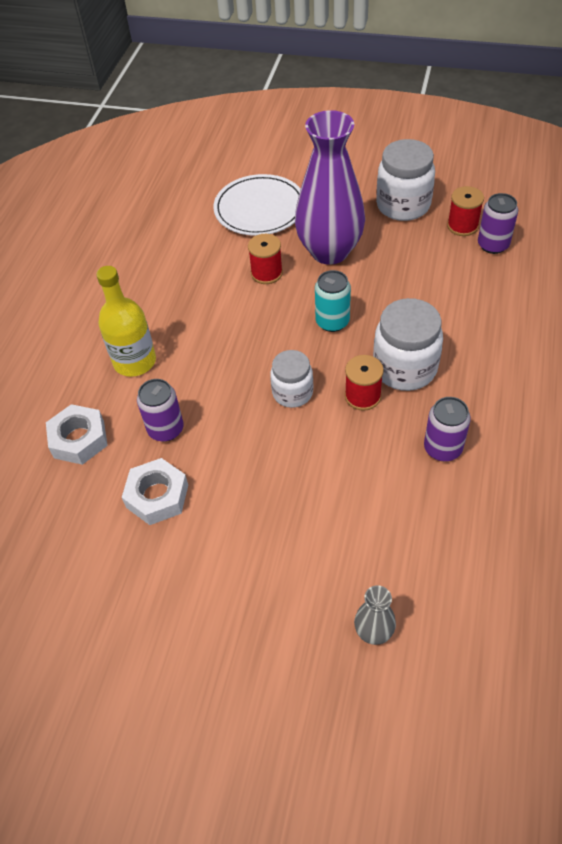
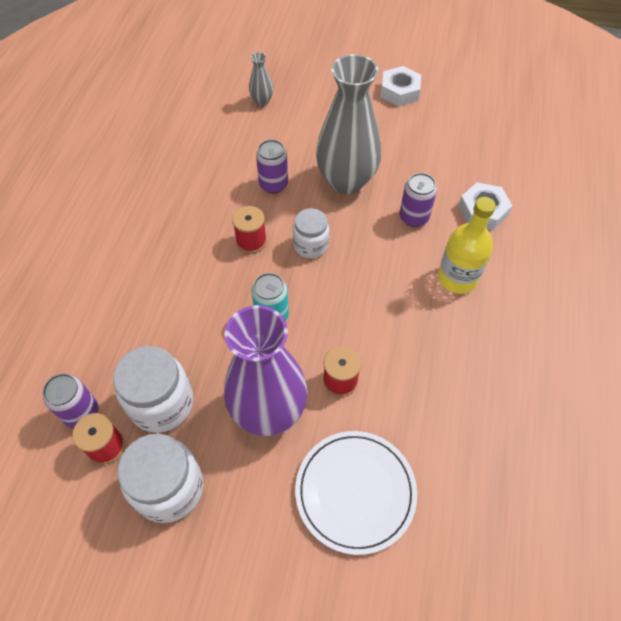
camera: 175 degrees right, 5 degrees up
(157, 496) = (409, 171): white nut -> white nut (399, 91)
(244, 479) = (346, 181): none -> grey vase
(404, 368) = (211, 265): white jar -> white jar (162, 403)
(442, 448) = (195, 199): purple can -> purple can (273, 184)

